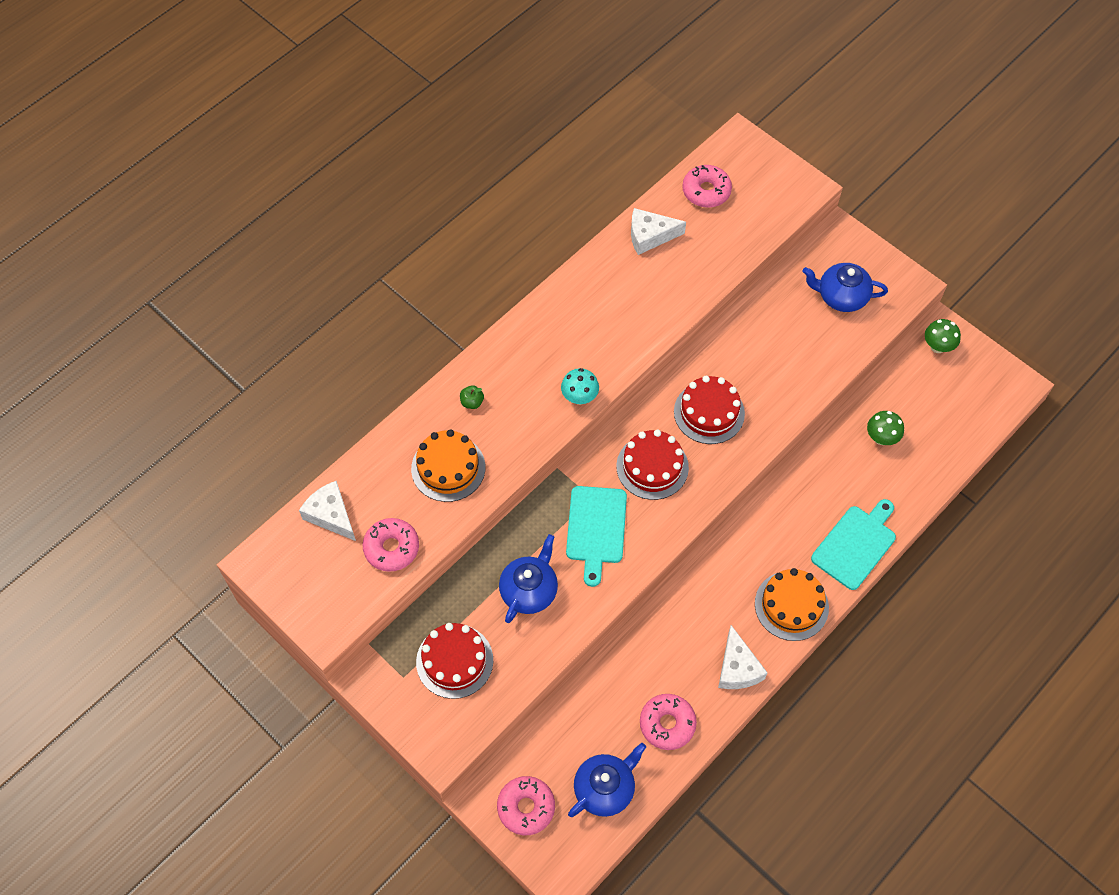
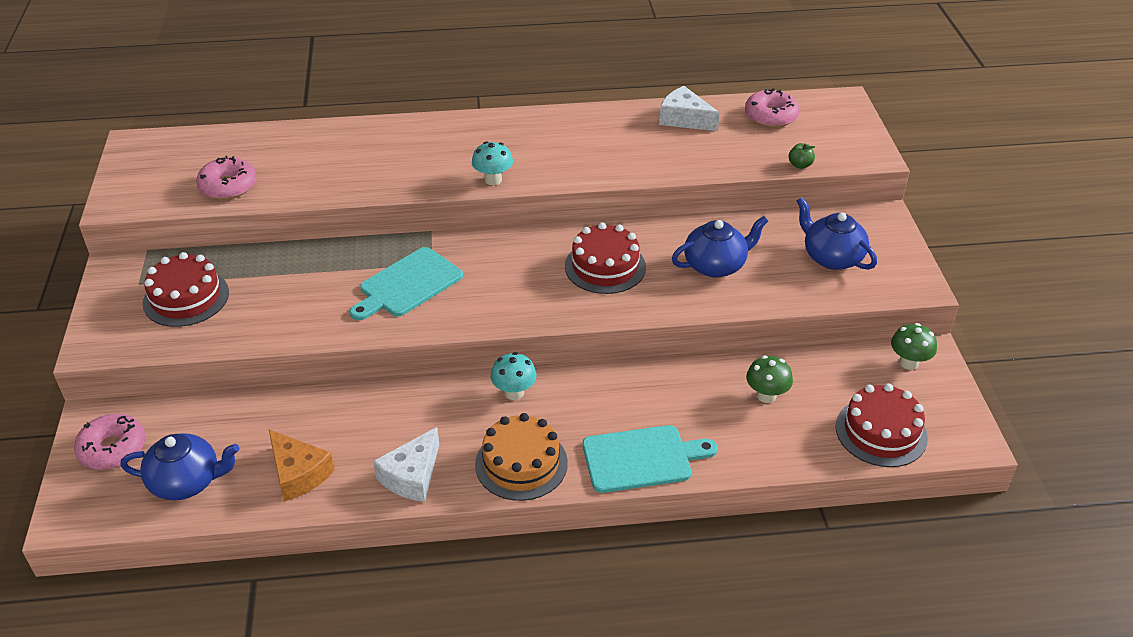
camera: 40 degrees right, 20 degrees down
(331, 515) = (218, 146): white cheese -> none
(448, 468) = (335, 166): orange cake -> none
(472, 402) = (407, 140): green apple -> green apple (800, 165)
(529, 590) = (302, 290): blue teapot -> blue teapot (715, 265)
(652, 467) = (508, 273): red cake -> red cake (881, 432)
(667, 724) = (298, 473): pink donut -> orange cheese
(732, 555) = (514, 392): none -> turquoise mushroom

